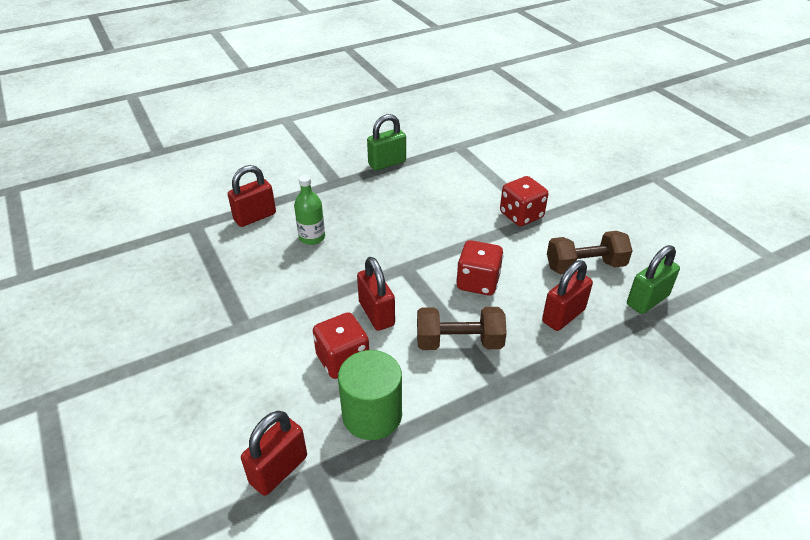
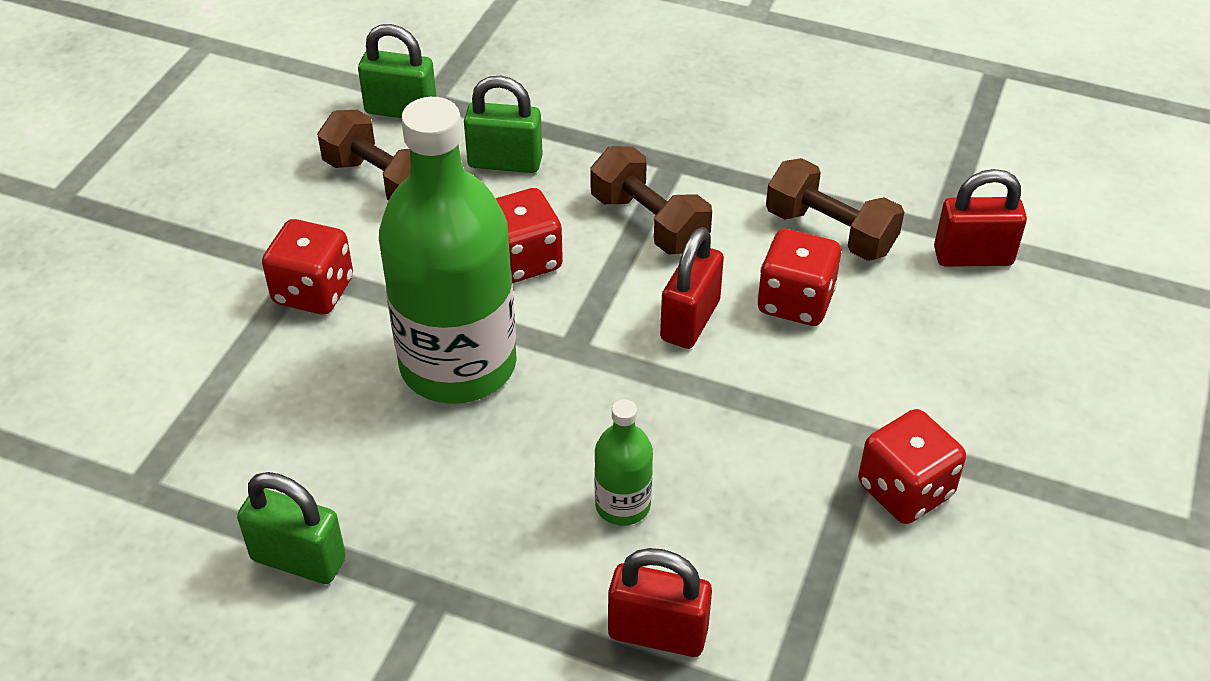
camera: 130 degrees left, 5 degrees up
(207, 317) = (905, 490): none -> red dice
(372, 415) = (830, 232): green cylinder -> brown dumbbell
(433, 233) = (458, 364): none -> green bottle
(563, 315) = (505, 162): red padlock -> green padlock

